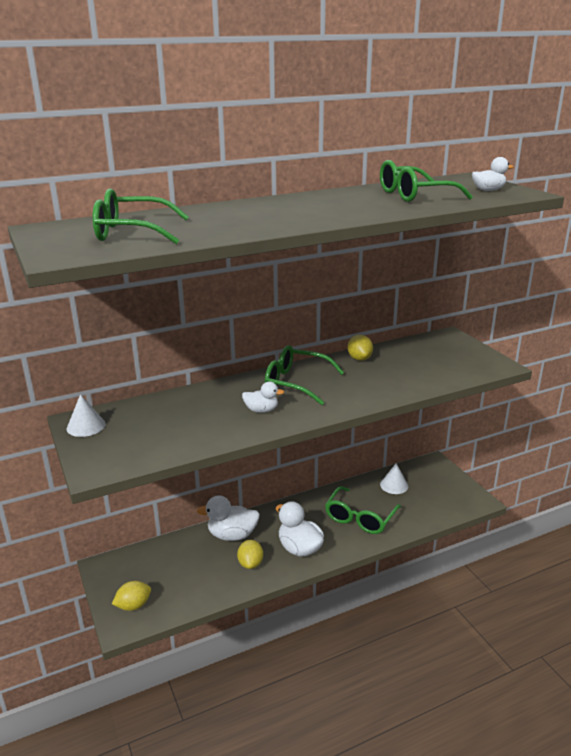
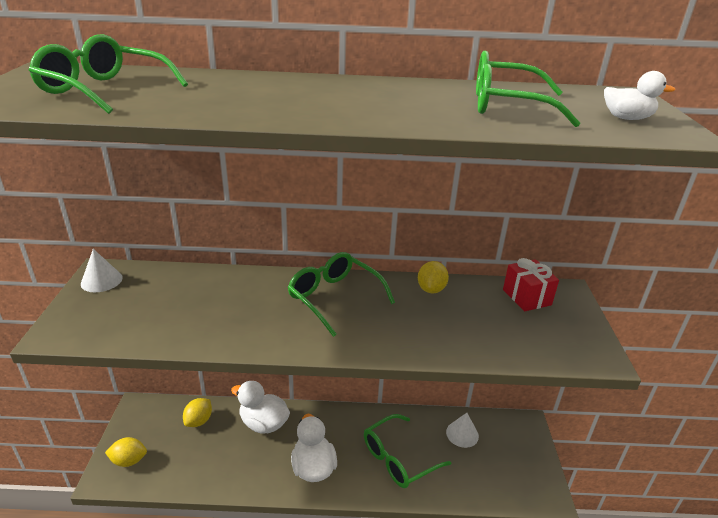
camera: 25 degrees right, 5 degrees up
(250, 563) = (256, 463): yellow lemon -> yellow lemon (199, 421)
(261, 410) = (267, 320): white duck -> none
(427, 346) = (526, 297): none -> red gift

